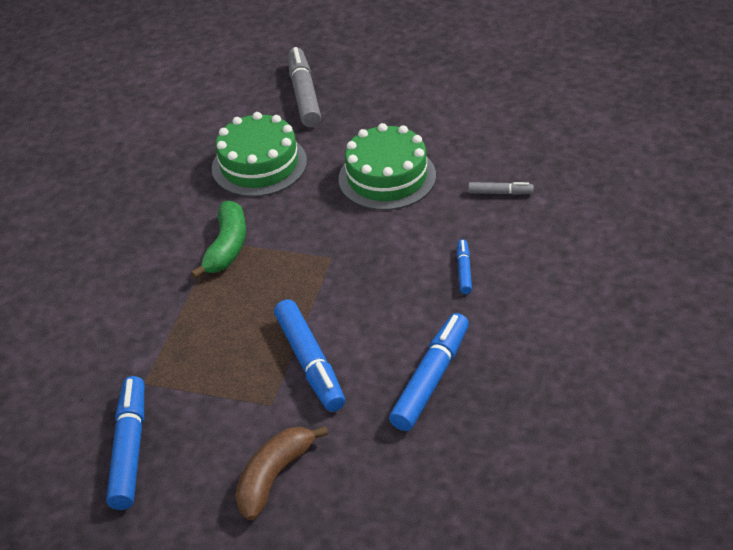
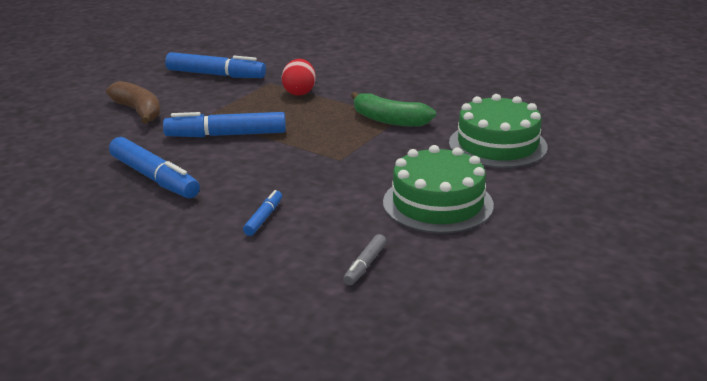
camera: 105 degrees right, 15 degrees down
(169, 342) = (299, 92): none -> red egg
(304, 94) = (613, 181): grey marker -> none
(464, 270) = (264, 218): blue marker -> blue marker turned 90 degrees counterclockwise

